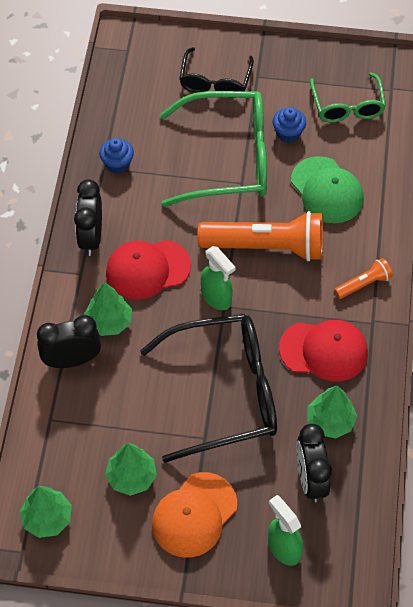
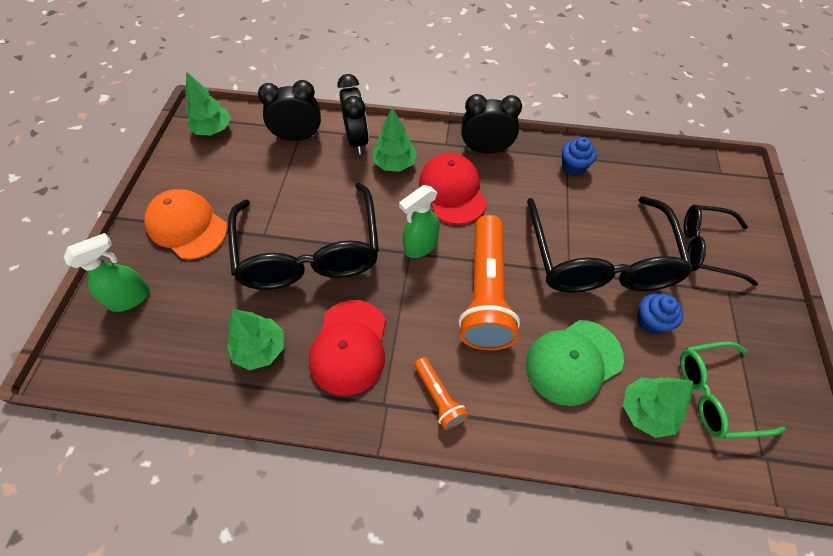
camera: 90 degrees right, 0 degrees up
(131, 477) = (236, 181): green tree -> green tree (646, 411)
(229, 159) = (599, 260): green glasses -> black glasses
(310, 479) = (197, 326): black clock -> black clock (298, 137)

